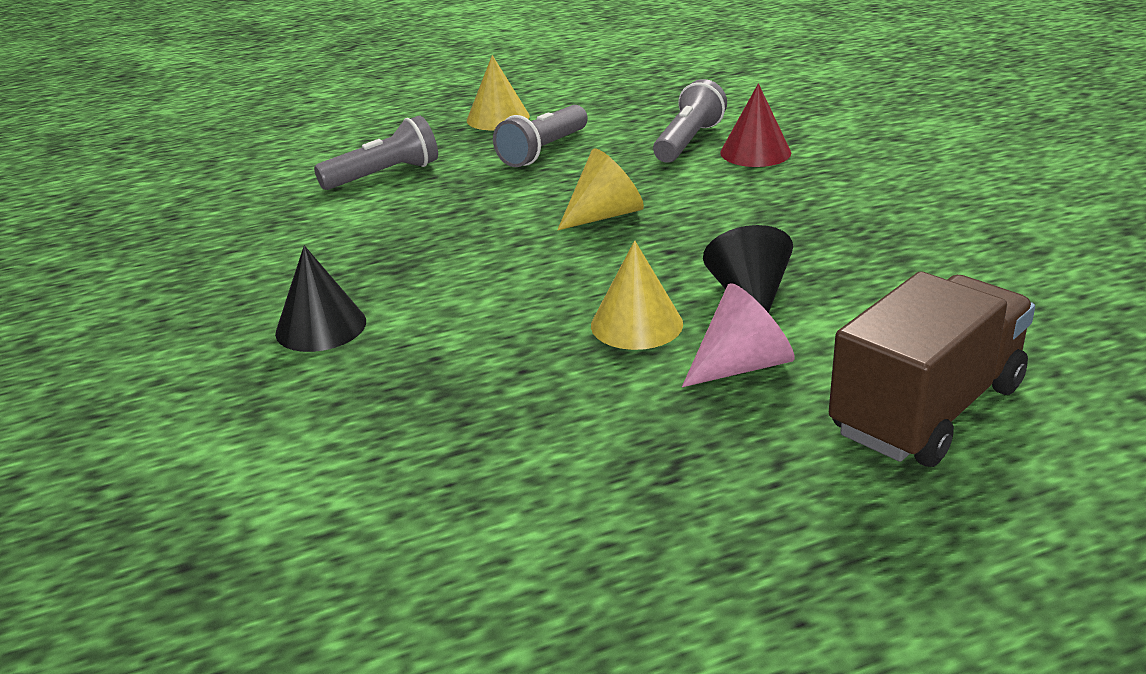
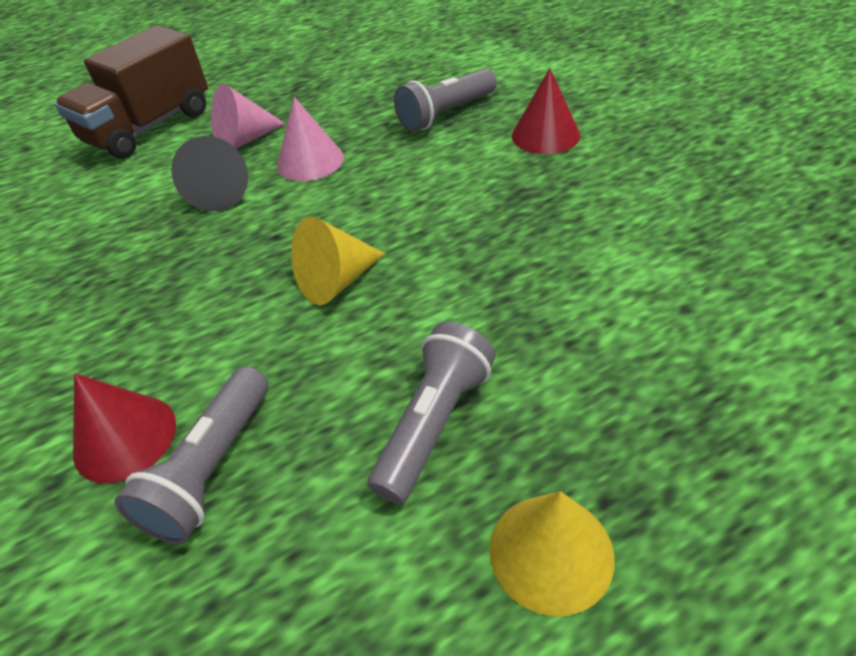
camera: 175 degrees right, 15 degrees up
(321, 327) = (545, 135): black cone -> red cone
(384, 175) = (641, 340): grey flashlight -> grey flashlight (446, 114)
(636, 324) = (310, 161): yellow cone -> pink cone

